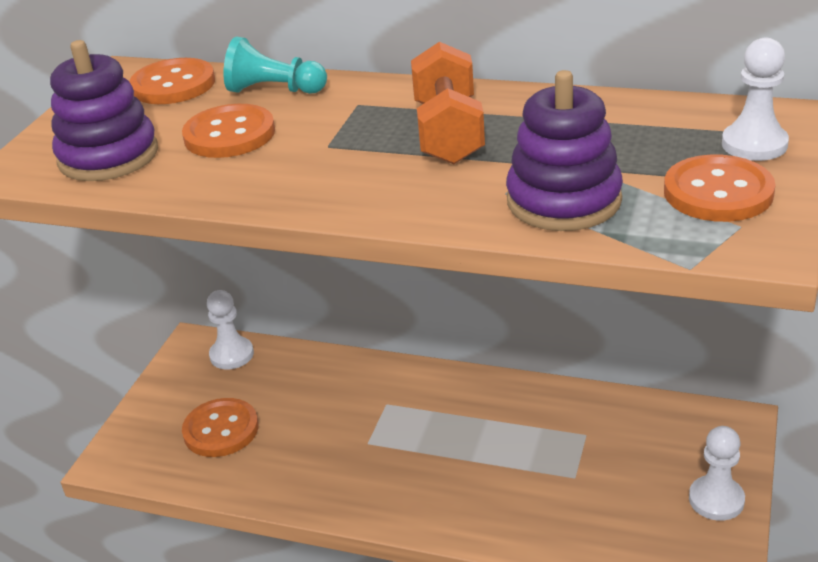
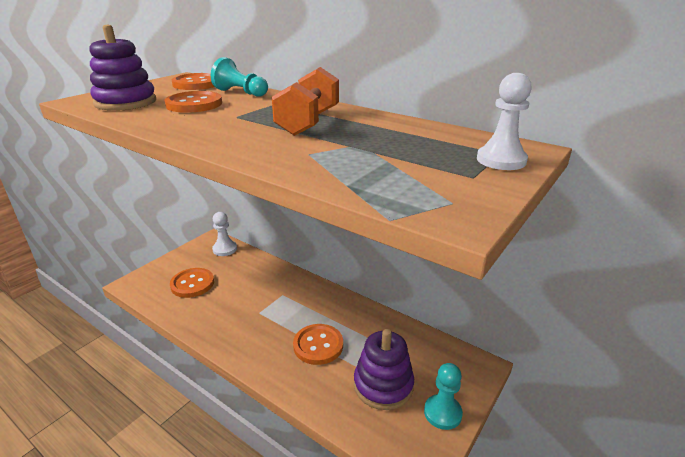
camera: 15 degrees right, 5 degrees down
(564, 200) = (340, 164): purple stacking toy -> purple stacking toy (383, 385)
(716, 500) = (442, 413): white pawn -> turquoise pawn
(718, 192) = (452, 180): orange button -> orange button (318, 345)

